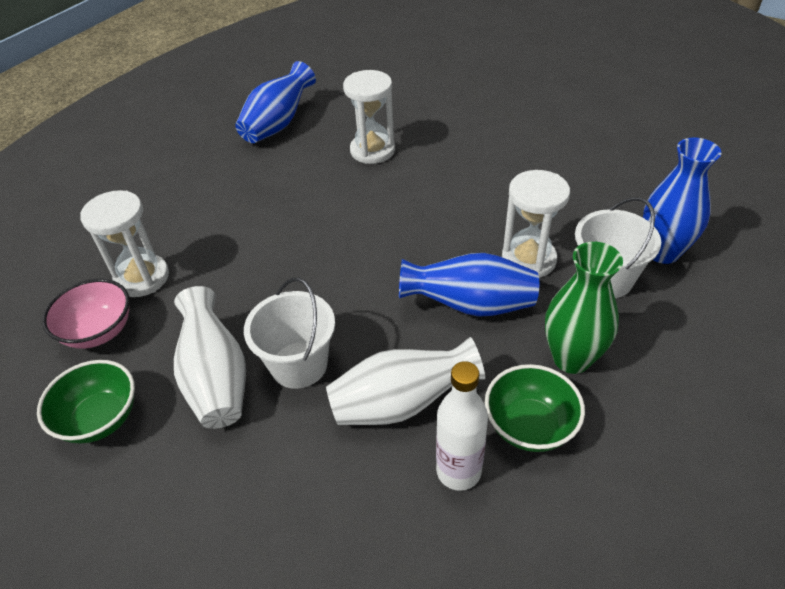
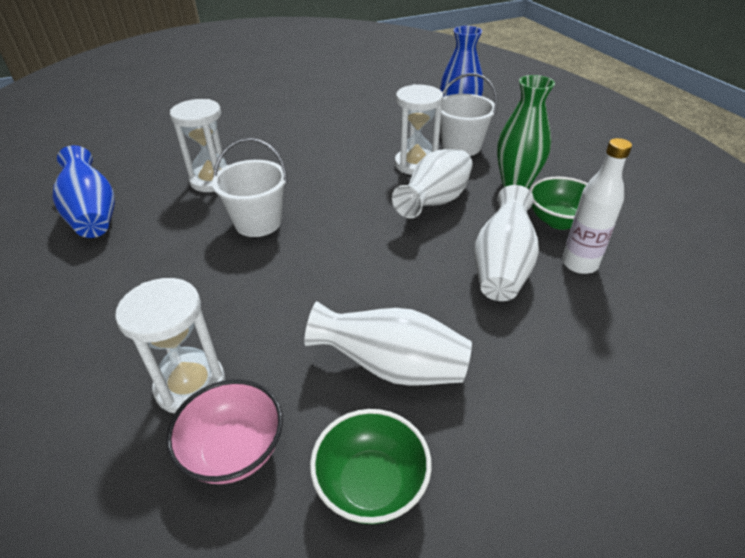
camera: 60 degrees left, 5 degrees down
(299, 365) = (419, 307): white bucket -> white bucket (258, 222)
(470, 305) = (435, 202): blue vase -> white vase

